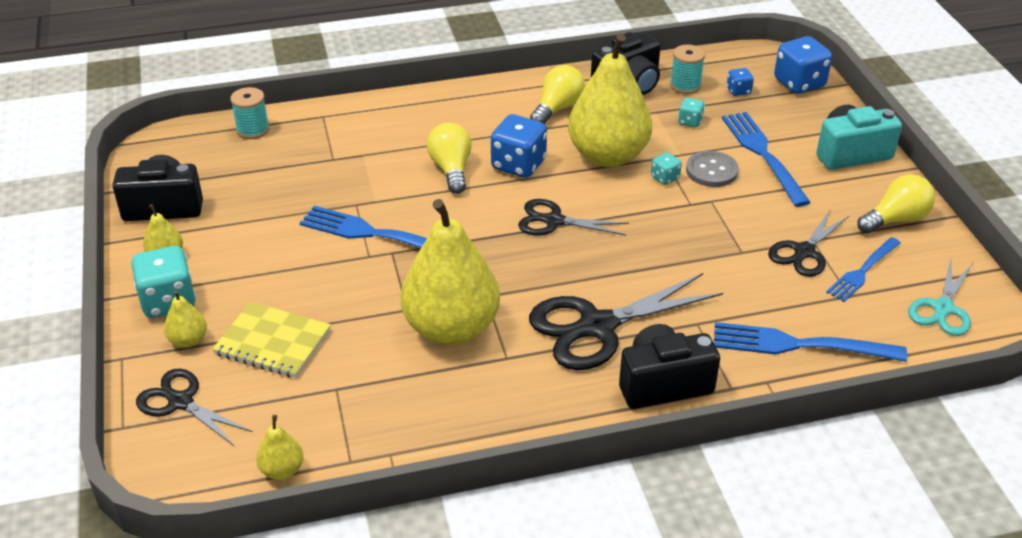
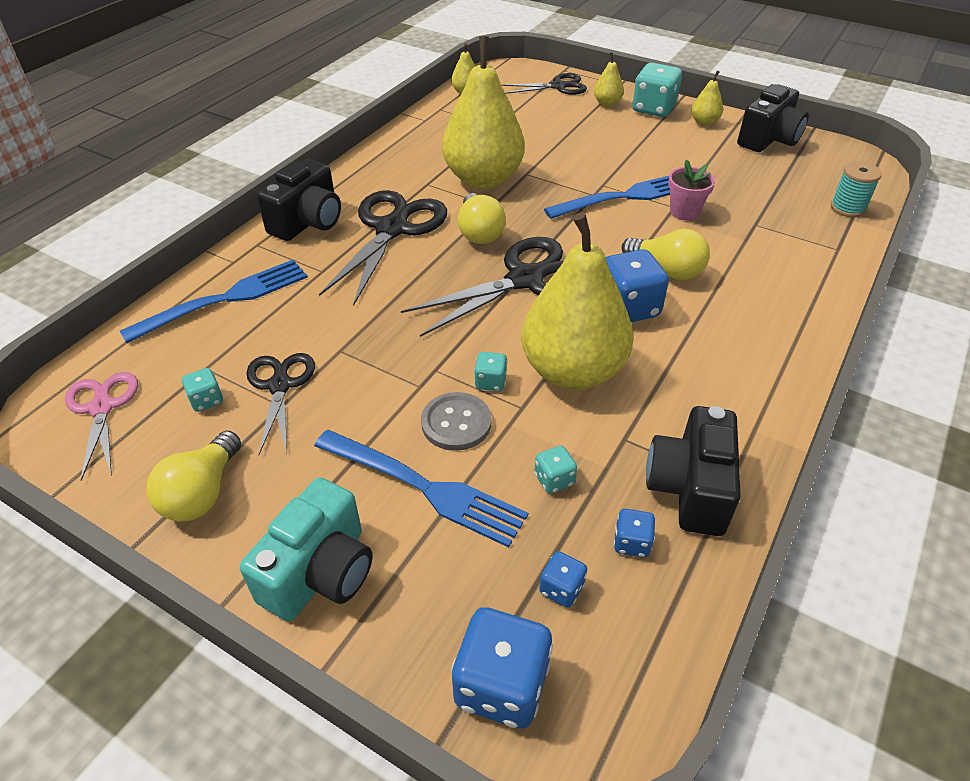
camera: 135 degrees right, 5 degrees up
(273, 342) = (566, 123): yellow notebook -> none
(358, 196) = (684, 212): none -> pink flower pot
(554, 221) = (525, 279): black scissors -> black scissors, size x1.67
(557, 108) = (698, 394): yellow light bulb -> yellow light bulb (479, 232)
(685, 85) = (631, 543): turquoise spool -> blue dice
(862, 271) = (206, 400): blue fork -> turquoise dice
(943, 308) = (102, 408): turquoise scissors -> pink scissors

